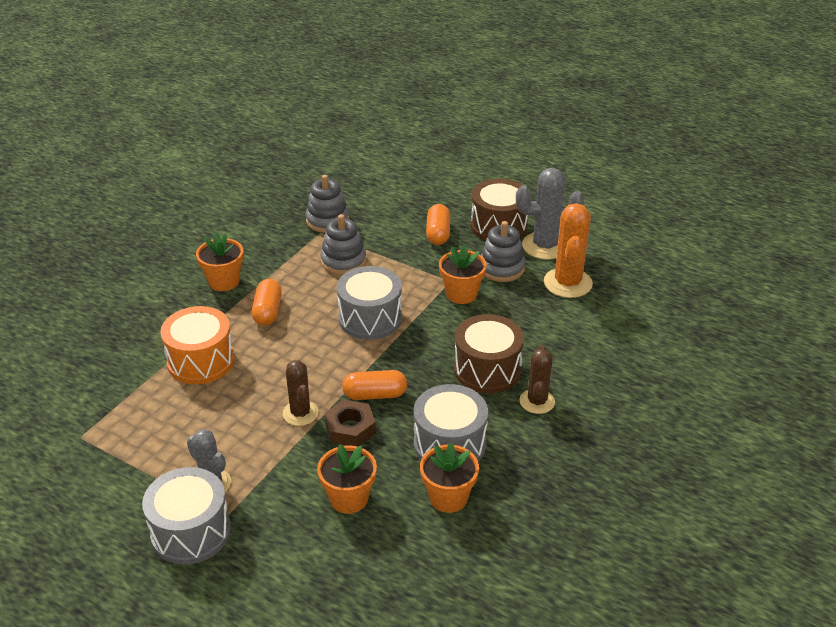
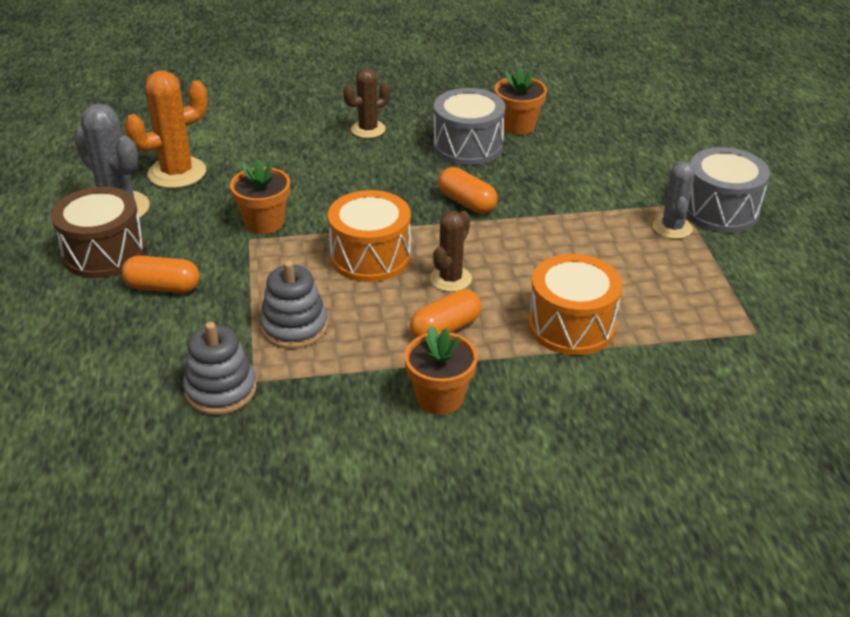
camera: 130 degrees left, 0 degrees up
(300, 413) = (542, 228): brown cactus -> brown cactus (450, 279)
(349, 498) = (583, 162): orange flower pot -> none
(350, 428) = (520, 195): brown nut -> none
(370, 318) = (370, 257): grey drum -> orange drum
(438, 233) = (163, 287): orange capsule -> orange capsule turned 45 degrees clockwise
(487, 369) = (359, 164): brown drum -> none
(501, 268) = (191, 218): grey stacking toy -> none

